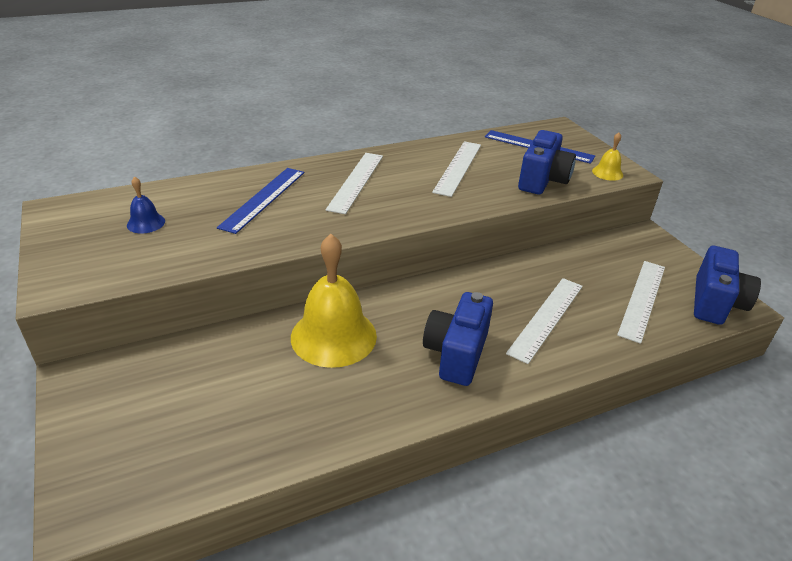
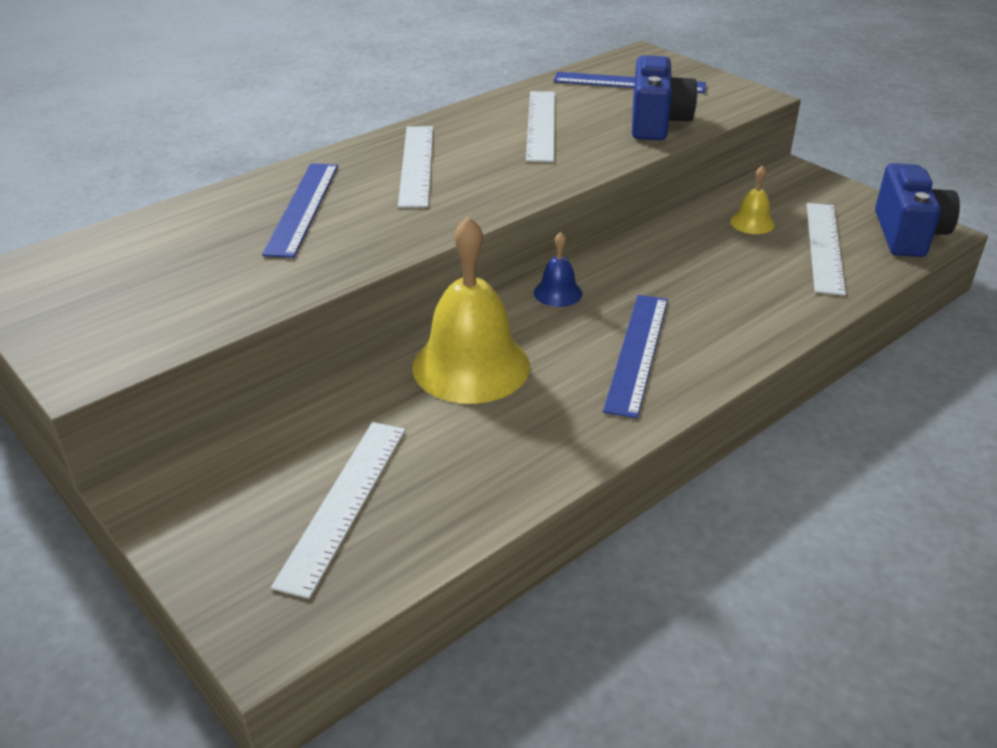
camera: 15 degrees left, 0 degrees up
(146, 223) = (154, 268): blue bell -> blue bell (558, 293)
(456, 354) = (637, 352): blue camera -> blue ruler
(546, 318) = (723, 290): white ruler -> white ruler (343, 503)
(607, 173) = (731, 100): yellow bell -> yellow bell (752, 223)

